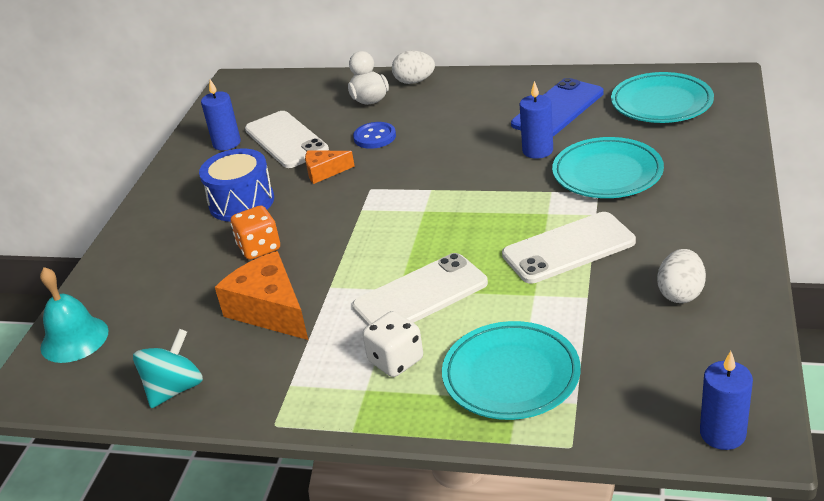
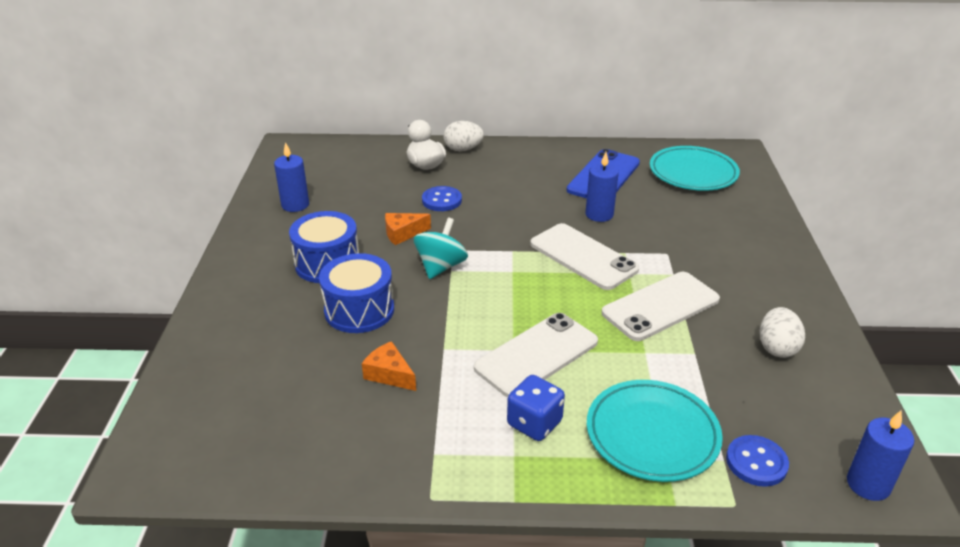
camera: 15 degrees left, 0 degrees up
(74, 339) = (183, 412): turquoise bell -> none
(175, 389) = (311, 464): turquoise spinning top -> turquoise spinning top (441, 266)
(259, 248) = (359, 310): orange dice -> blue drum
(270, 310) = (389, 374): orange cheese -> orange cheese, size x0.55
(286, 140) = (354, 202): white phone -> white phone (583, 257)
(396, 360) = (534, 423): white dice -> blue dice
(607, 173) = (669, 236): turquoise plate -> none
(610, 407) = (756, 462): none -> blue button

